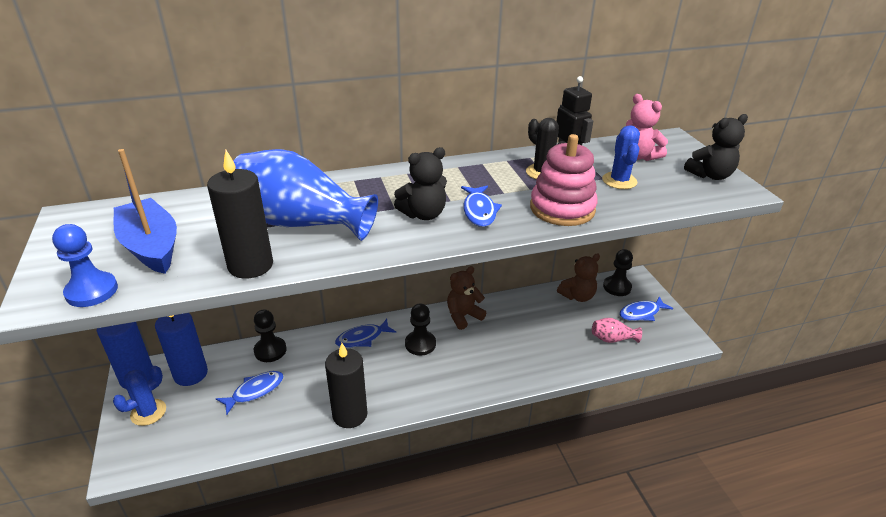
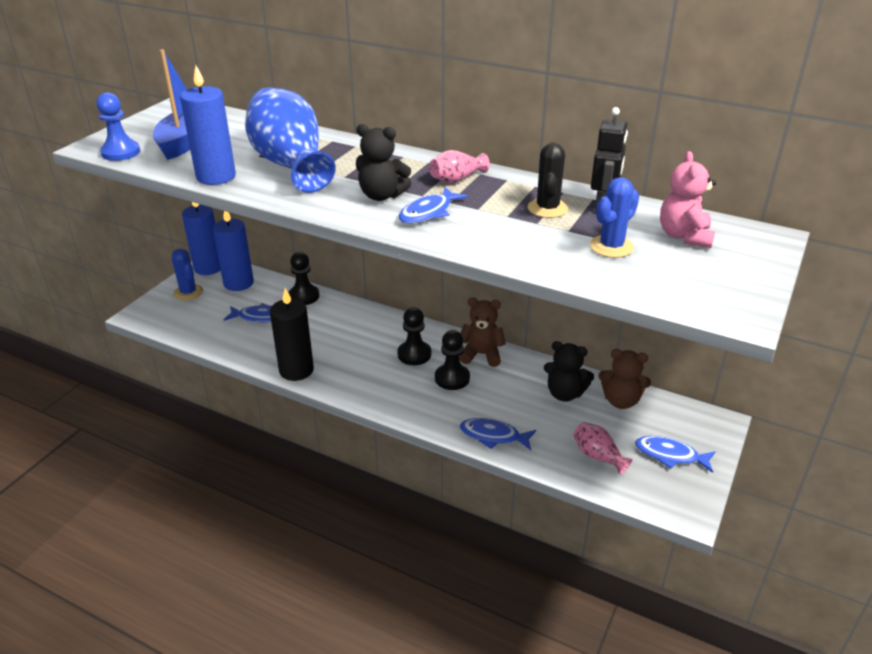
camera: 45 degrees right, 0 degrees up
(148, 412) = (188, 292): blue cactus -> blue cactus turned 60 degrees clockwise
(250, 265) = (216, 176): black candle -> blue candle
(362, 338) = (377, 324): blue fish -> blue fish (493, 436)
(451, 177) = (456, 179): none -> pink vase
(562, 208) = (503, 242): pink stacking toy -> none
(617, 287) = (680, 418): black pawn -> black pawn (452, 378)
(710, 175) = (733, 287): black teddy bear -> black teddy bear (565, 394)

